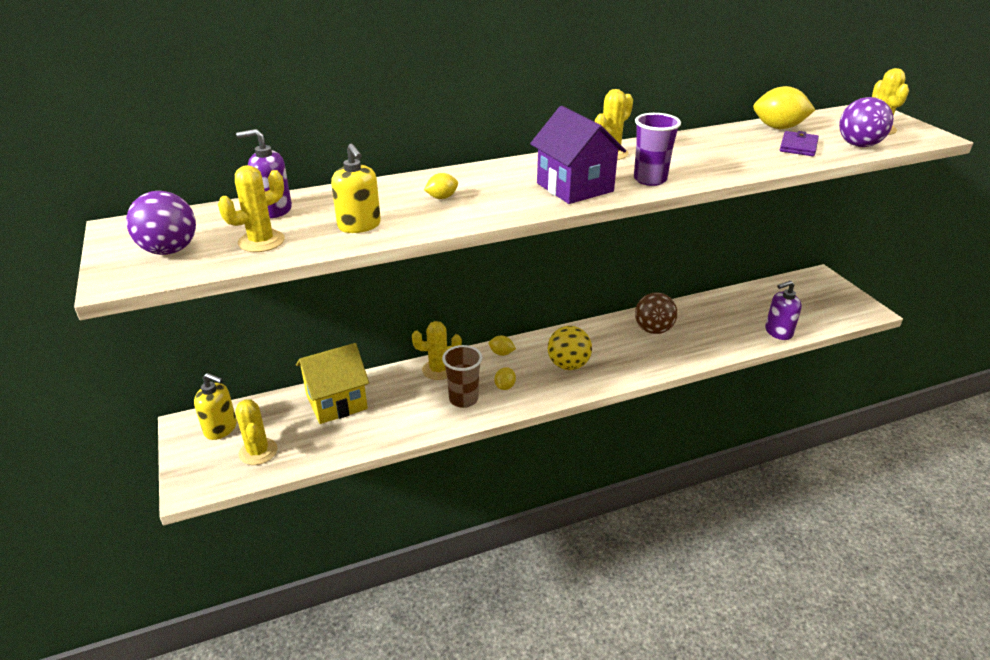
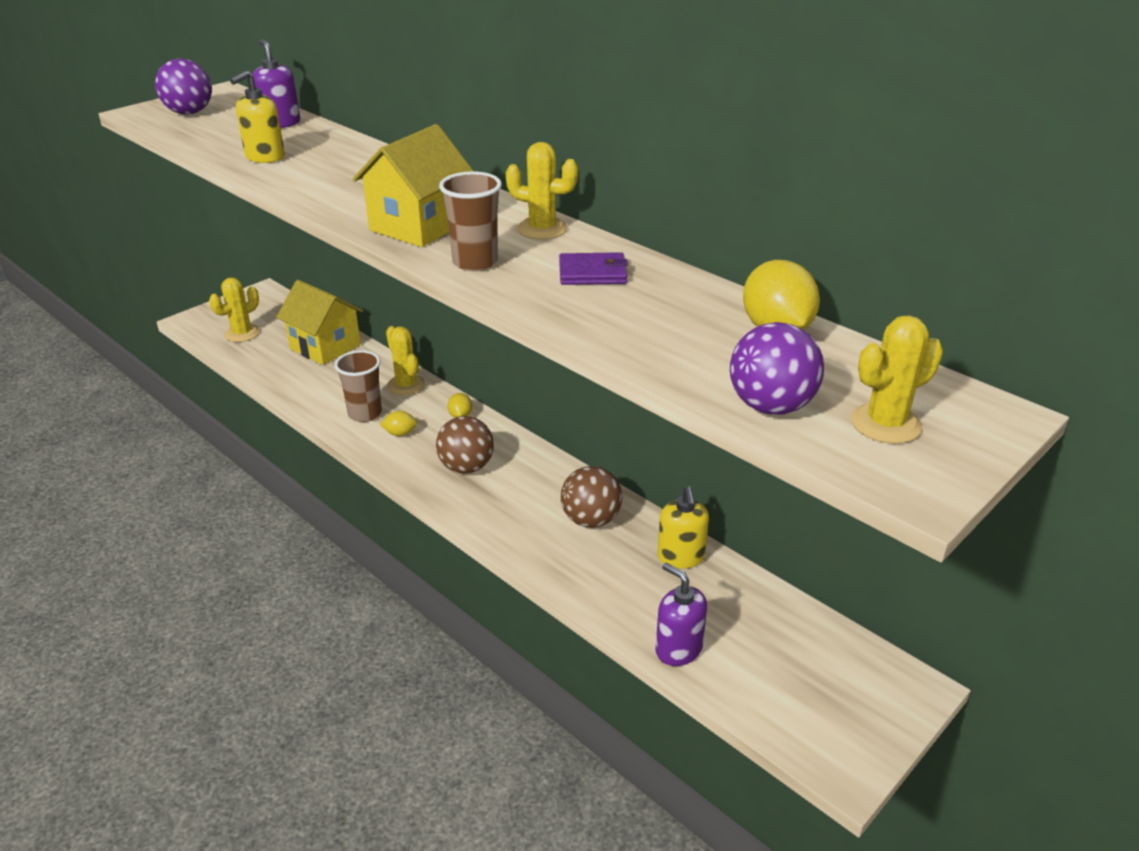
camera: 65 degrees right, 0 degrees up
(221, 428) = (264, 307): yellow soap dispenser -> yellow soap dispenser (681, 557)
(261, 241) = (217, 134): yellow cactus -> none
(442, 197) = (347, 174): yellow lemon -> none
(568, 365) = (466, 467): yellow ball -> brown ball
(574, 187) = (418, 226): purple house -> yellow house
(650, 179) = (475, 262): purple cup -> brown cup
(798, 146) = (704, 352): purple wallet -> purple wallet (593, 273)

